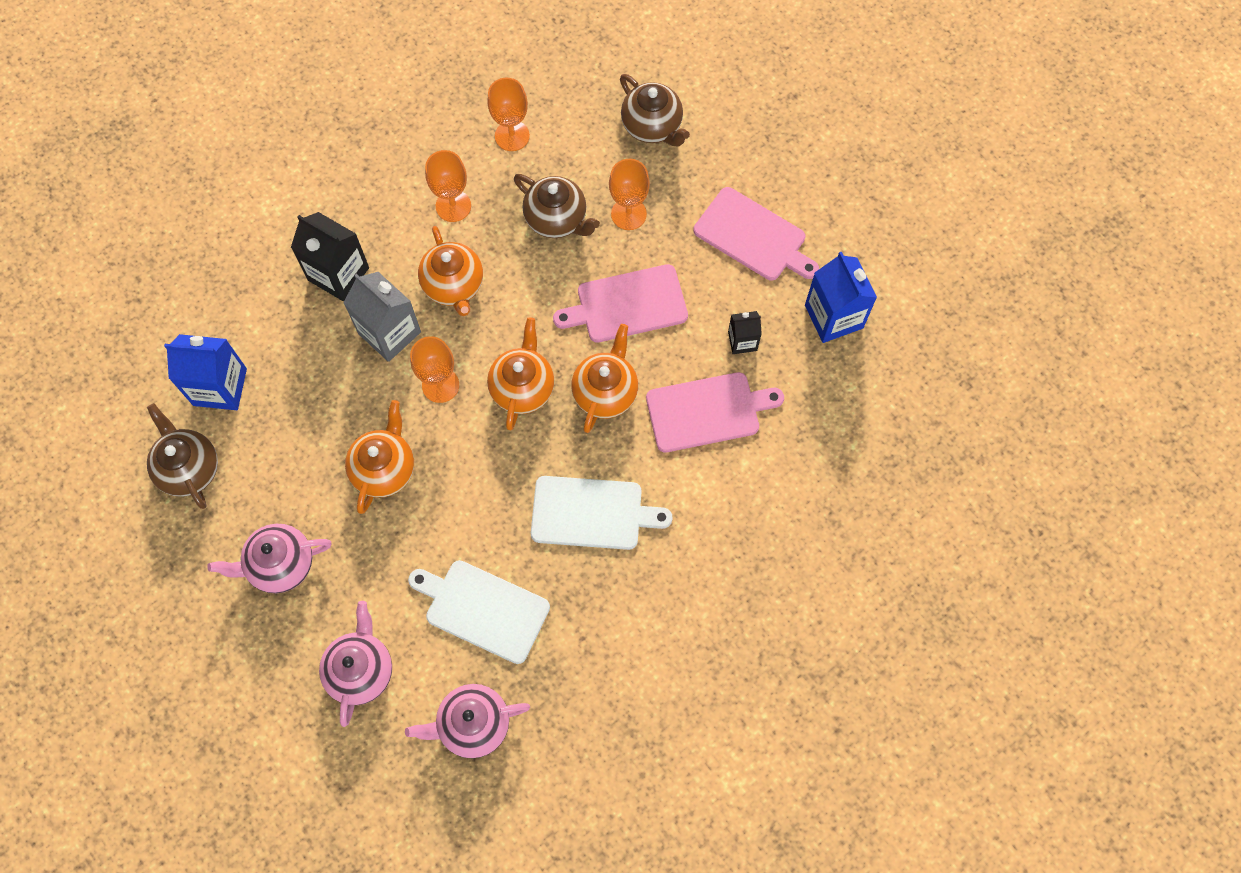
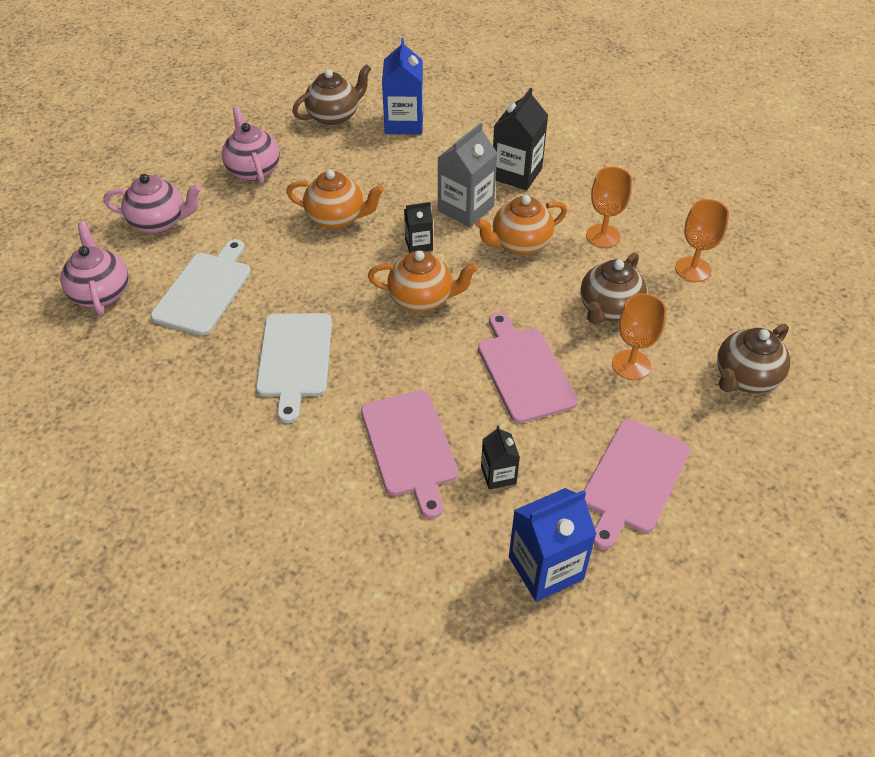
camera: 85 degrees right, 20 degrees down
(440, 385) = (419, 244): orange goblet -> black carton
(605, 392) = (423, 360): orange teapot -> none

